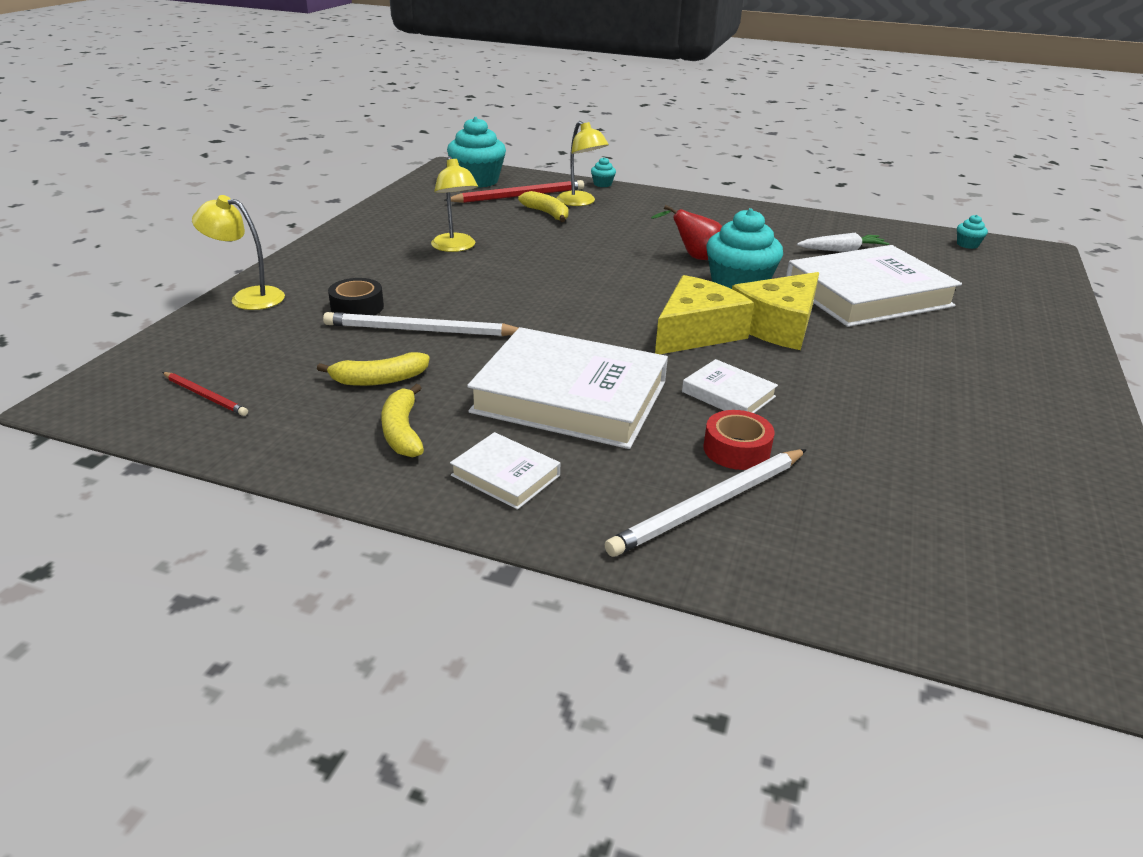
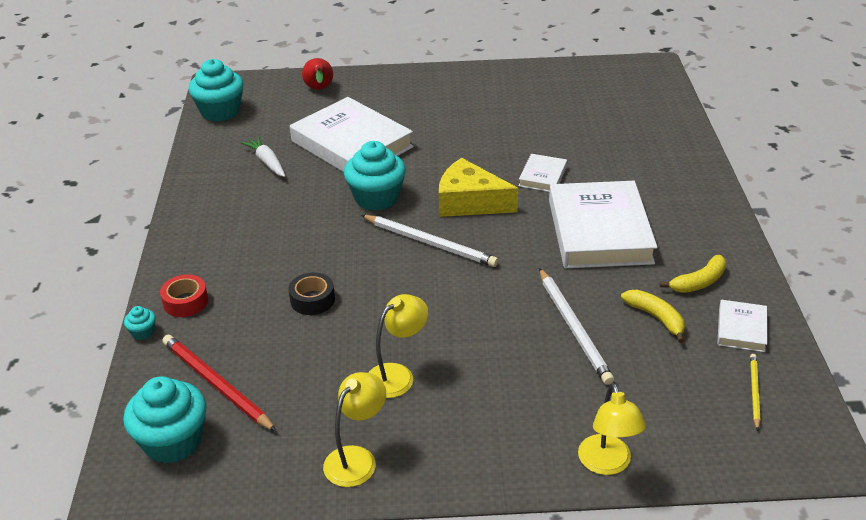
camera: 110 degrees left, 5 degrees up
(205, 396) = (754, 392): red pencil -> yellow pencil
(357, 307) = (566, 381): black tape -> black tape (312, 300)
(505, 475) = (697, 230): white book -> white book (741, 329)
(547, 214) = (265, 344): yellow banana -> none
(580, 202) = (216, 331): yellow lamp -> yellow lamp (357, 458)
(694, 257) = (329, 228): red pear -> red pear (319, 89)
(709, 505) = (654, 164): white pencil -> white pencil (430, 243)
(736, 449) = (598, 165): red tape -> red tape (185, 302)
(778, 326) = (433, 172): yellow cheese -> none
(967, 244) = (220, 111): turquoise cupcake -> turquoise cupcake, size x2.29

